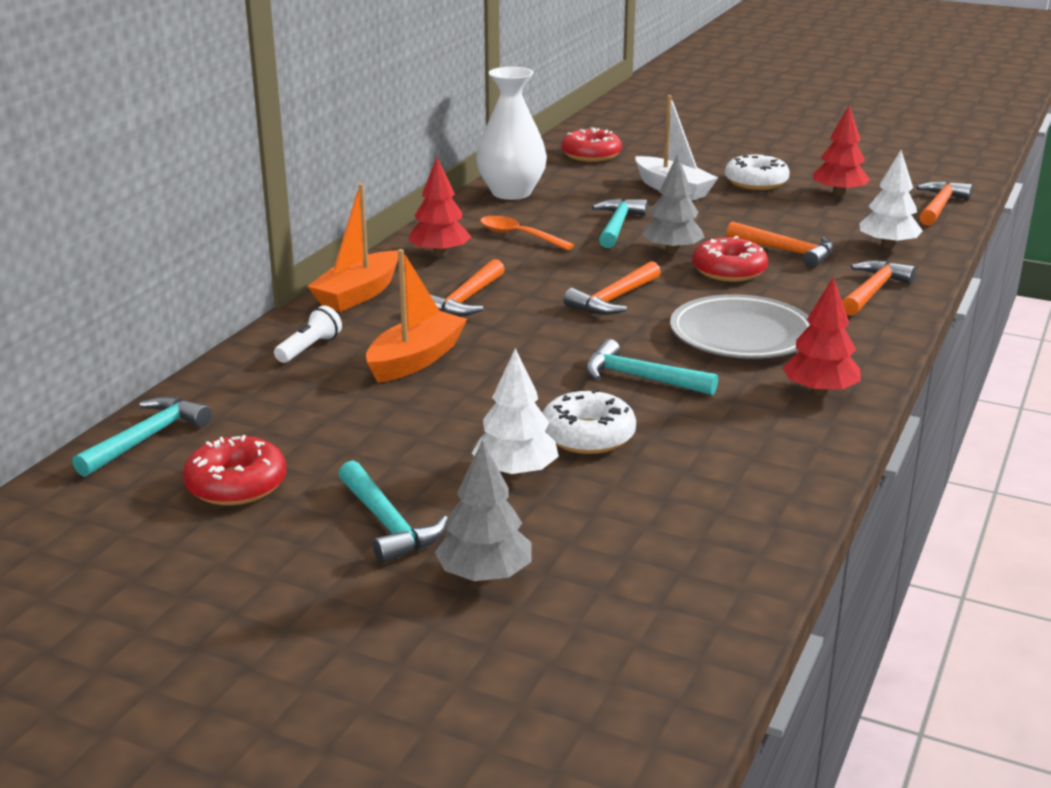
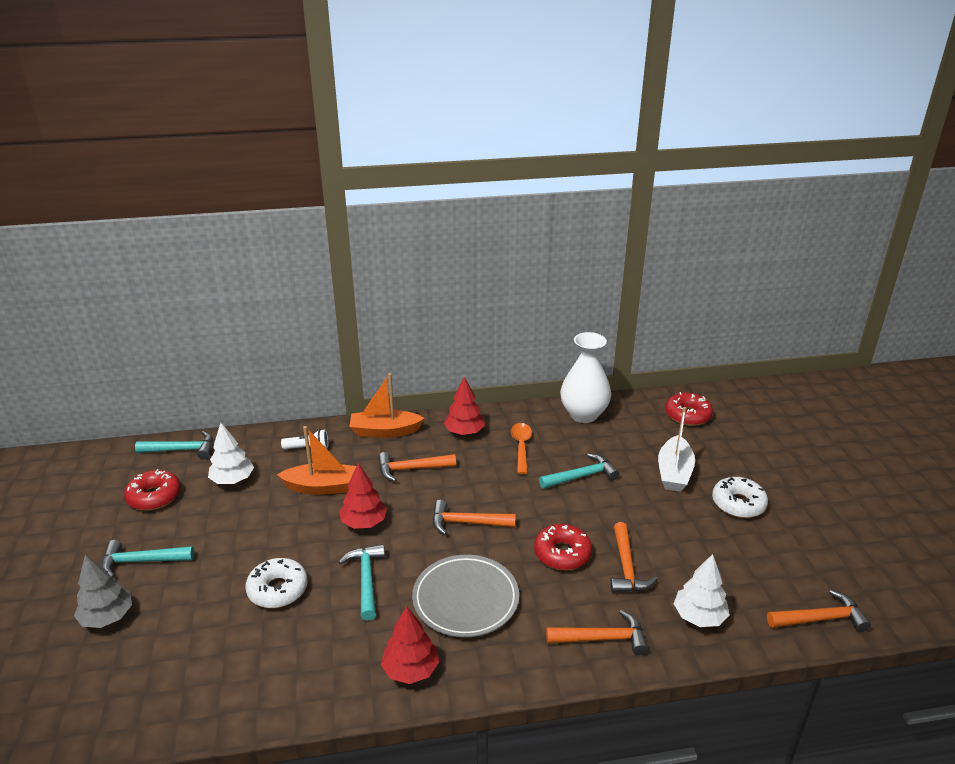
camera: 55 degrees right, 5 degrees up
(388, 524) = (141, 561): turquoise hammer -> turquoise hammer turned 60 degrees clockwise
(515, 472) = (218, 581): white tree -> white tree (233, 480)
(672, 251) = (567, 515): grey tree -> none
(838, 194) = (772, 553): red tree -> red tree (364, 522)

